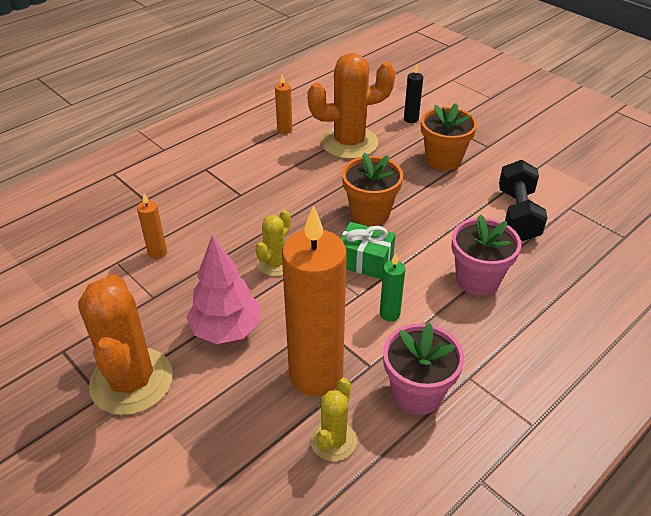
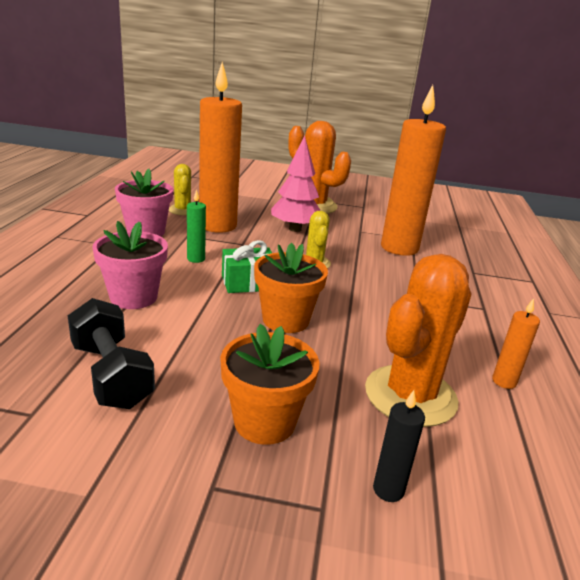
camera: 140 degrees right, 15 degrees down
(157, 253) = (399, 248): orange candle -> orange candle, size x2.41

